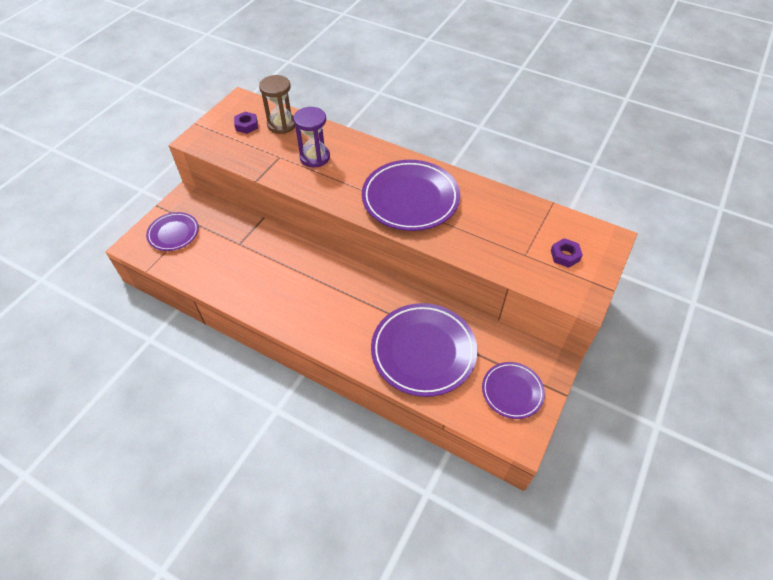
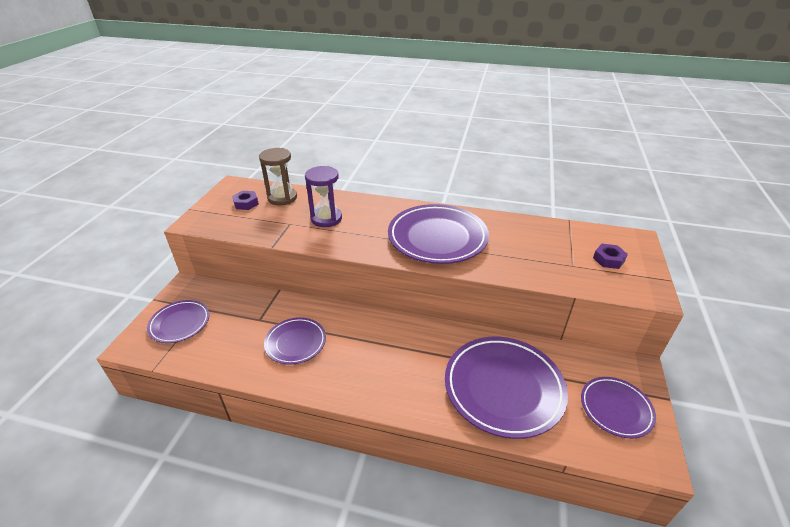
camera: 15 degrees left, 15 degrees down
(263, 272) = (295, 343): none -> purple plate

